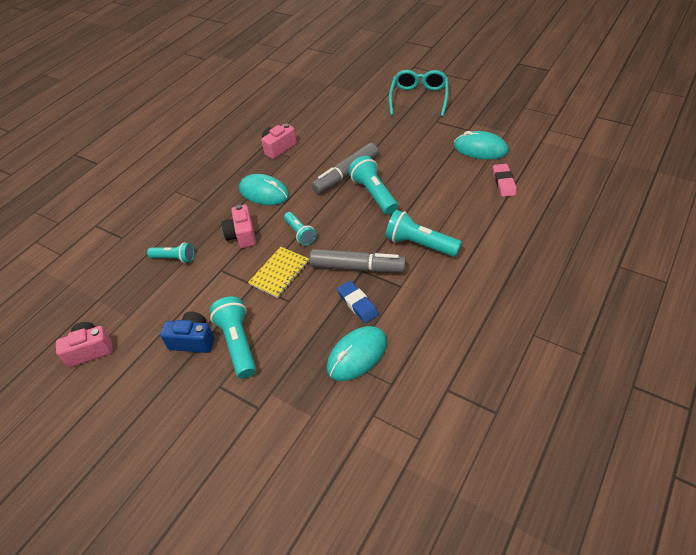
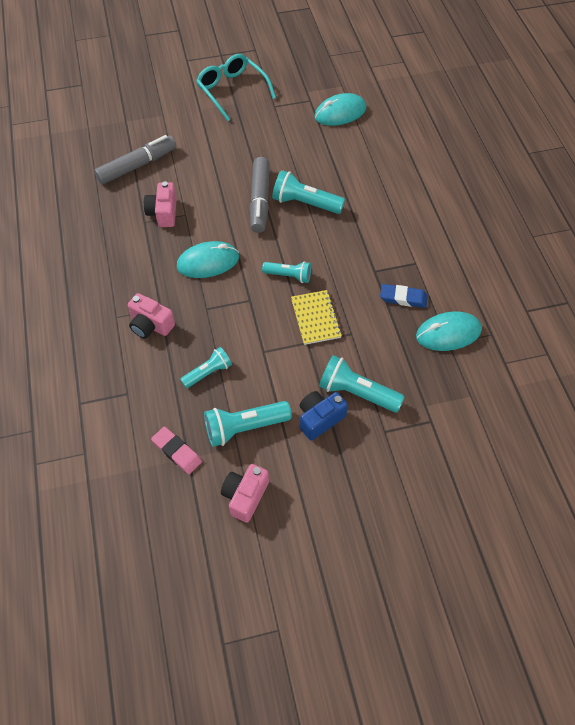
camera: 50 degrees left, 10 degrees up
(242, 235) = (241, 311): pink camera -> pink camera (150, 325)
(357, 355) = (448, 333): turquoise mouse -> turquoise mouse turned 75 degrees clockwise
(358, 267) = (369, 271): grey marker -> grey marker (137, 165)
(420, 244) = (390, 222): turquoise flashlight -> turquoise flashlight (245, 427)
(504, 182) = (390, 133): pink eraser -> pink eraser (177, 452)

